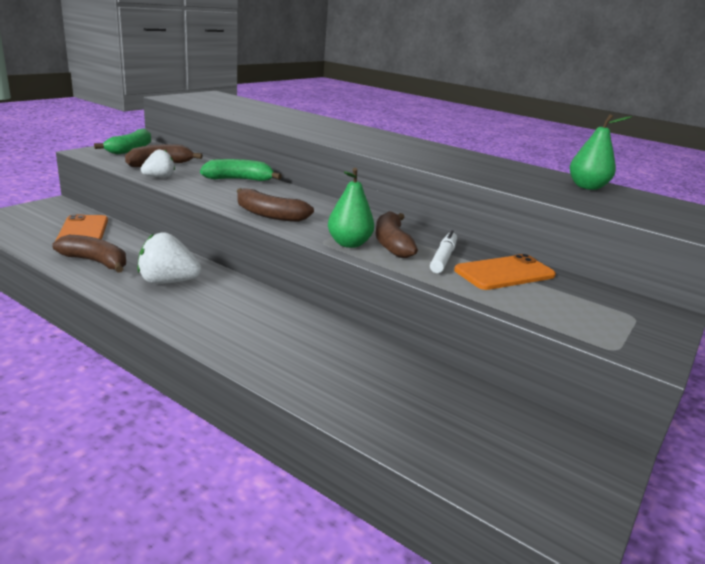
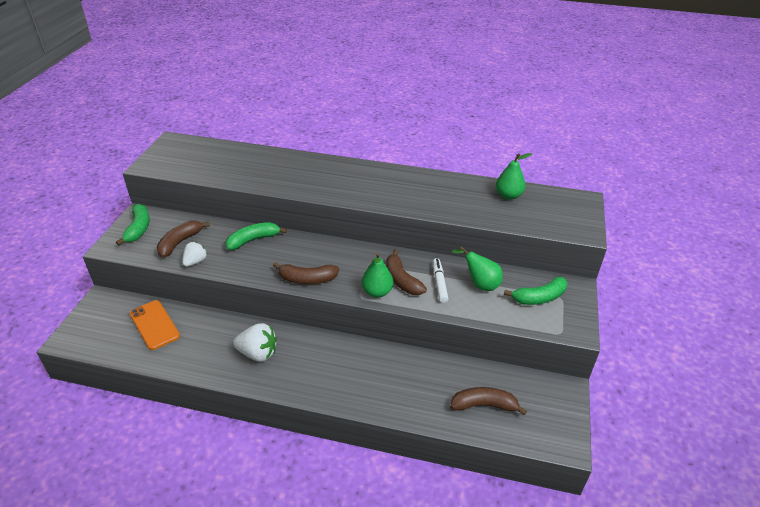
camera: 20 degrees left, 15 degrees up
(96, 262) = (193, 354): brown banana -> brown banana (484, 405)
(168, 282) = (258, 353): white strawberry -> white strawberry turned 150 degrees counterclockwise
(504, 273) = (480, 284): orange phone -> green pear
(595, 307) = (539, 297): none -> green banana

